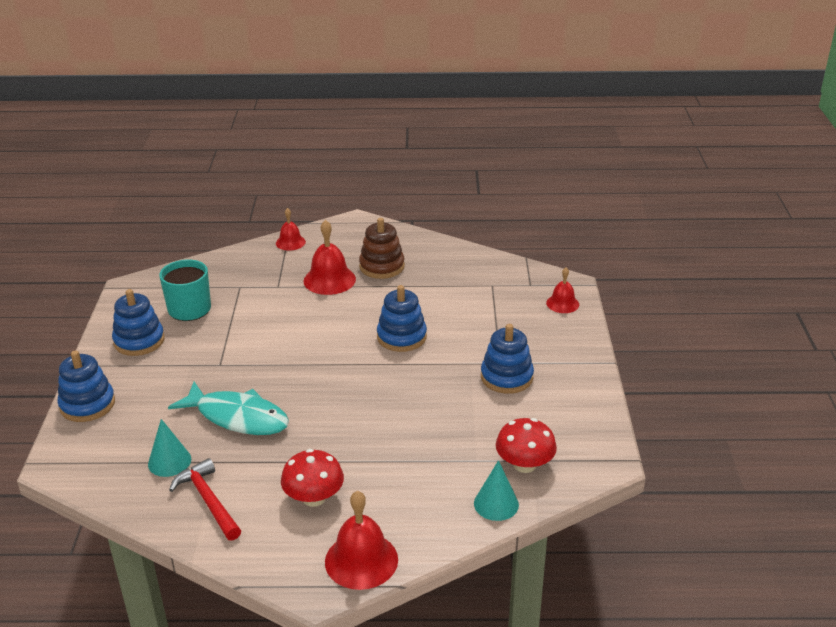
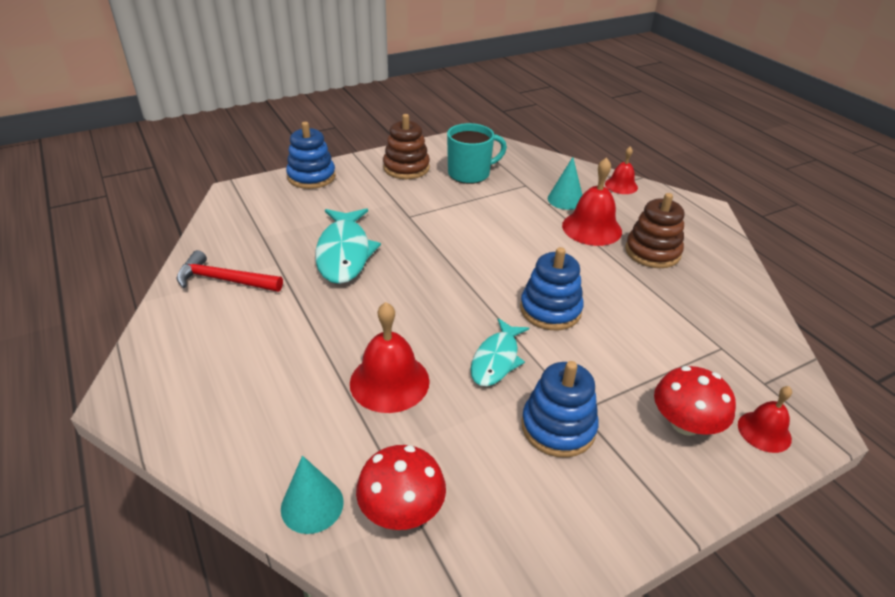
camera: 60 degrees right, 5 degrees up
(139, 341) = (406, 168): blue stacking toy -> brown stacking toy
(169, 461) = (265, 240): turquoise cone -> turquoise cone (565, 200)
(208, 500) = (224, 280): red hammer -> red hammer turned 105 degrees counterclockwise
(314, 498) = (255, 343): red mushroom -> red mushroom (685, 423)
(361, 560) = (174, 414): red bell -> red bell (389, 382)
(430, 380) = (496, 359): none -> turquoise fish

